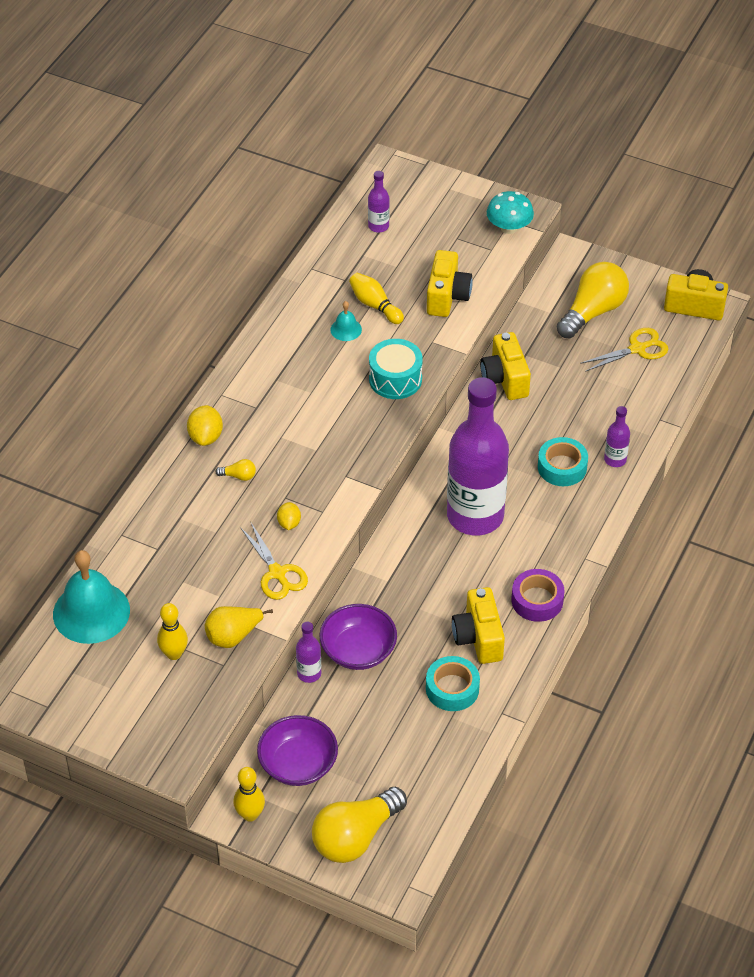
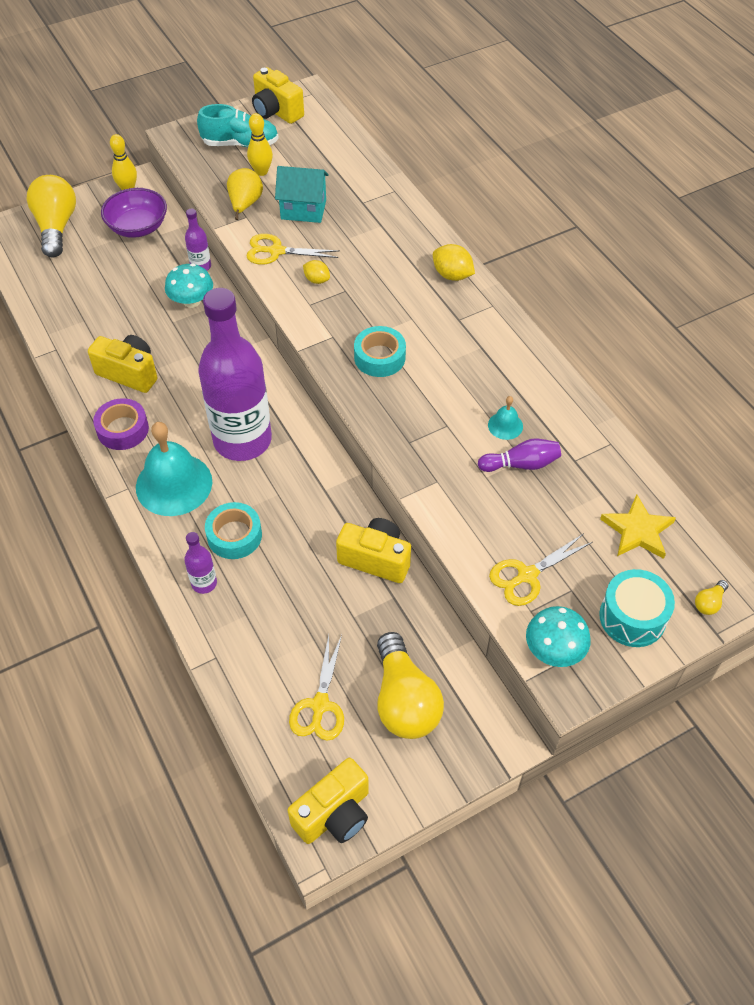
camera: 125 degrees right, 5 degrees up
(91, 612) = (338, 150): turquoise bell -> turquoise bell (174, 484)
(144, 699) = (240, 144): none -> turquoise shoe
(204, 587) = (303, 210): none -> turquoise house
(238, 476) = (392, 275): yellow light bulb -> yellow light bulb (709, 603)
(358, 650) = (191, 301): purple bowl -> turquoise mushroom
(375, 305) = (521, 464): yellow bowling pin -> purple bowling pin
(378, 226) = (637, 530): purple bottle -> yellow star
(395, 379) = (412, 427): turquoise drum -> turquoise drum (632, 617)
(447, 297) = (489, 528): yellow camera -> yellow camera (276, 111)
(452, 689) = (105, 333): turquoise tape -> turquoise tape (379, 357)
(466, 262) = (527, 575): none -> yellow scissors

